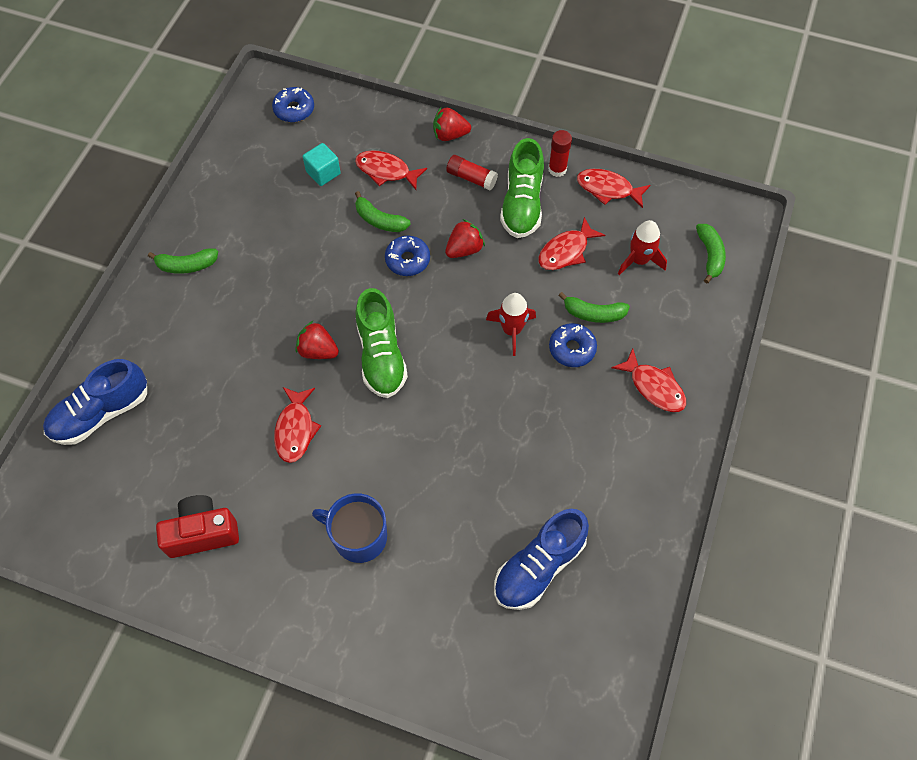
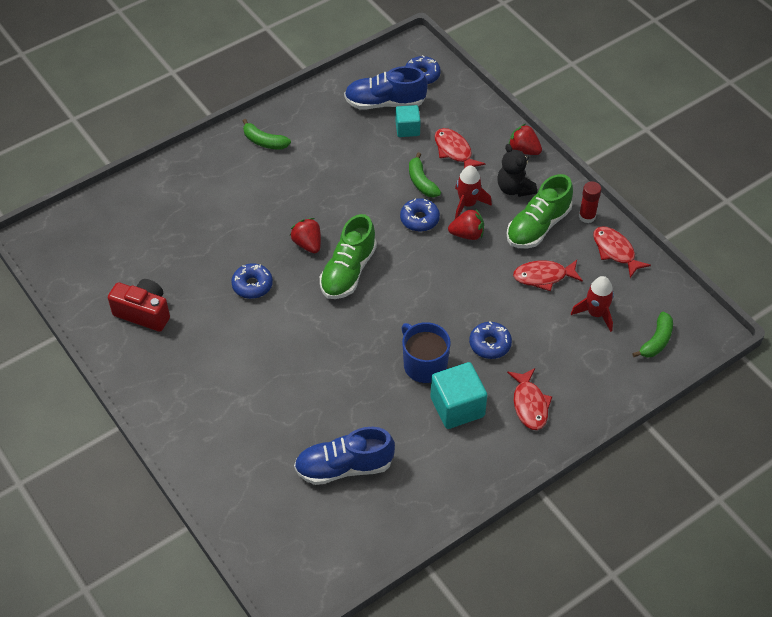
camera: 35 degrees right, 10 degrees down
(101, 413) = (138, 204): blue shoe -> blue shoe (385, 103)
(295, 429) = (252, 285): red fish -> blue donut
(359, 536) = (239, 375): blue mug -> blue mug (424, 364)
(471, 178) = (514, 188): red glue stick -> black teddy bear
(511, 330) = (455, 307): red rocket -> red rocket (467, 204)
(593, 314) = (527, 330): green banana -> none
(593, 432) = (457, 407): none -> turquoise cube

